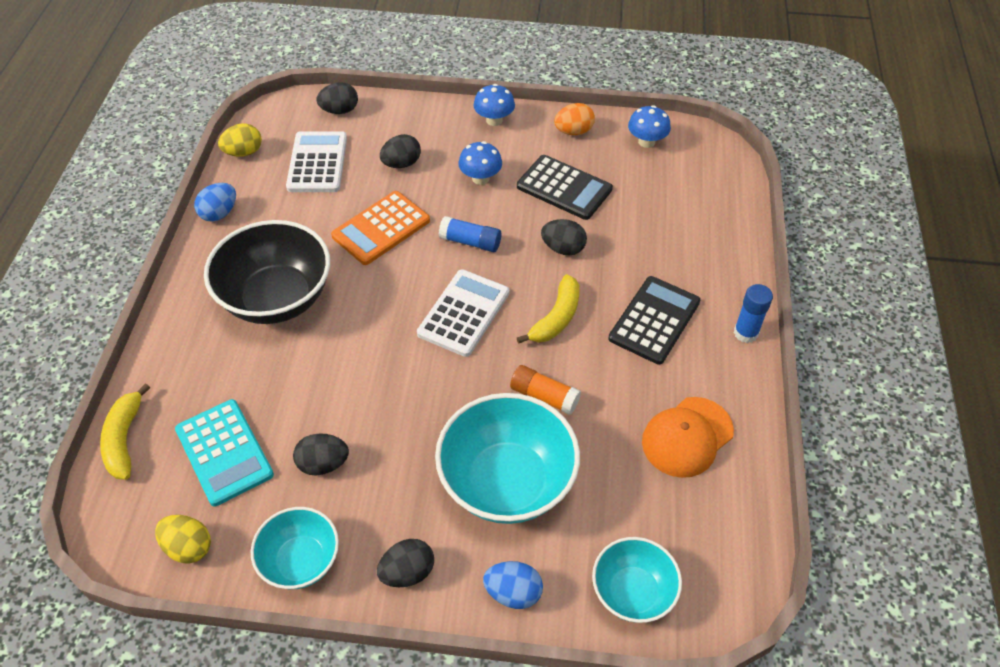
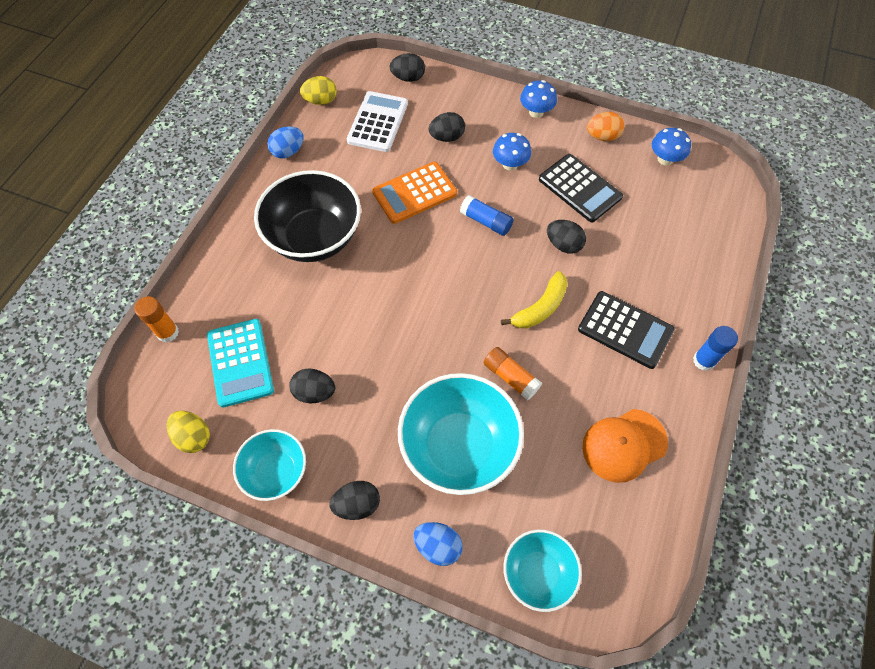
camera: 15 degrees right, 10 degrees up
(124, 439) = (168, 332): yellow banana -> orange glue stick
(463, 313) = (463, 285): white calculator -> none
(654, 320) = (625, 330): black calculator -> black calculator turned 75 degrees clockwise

